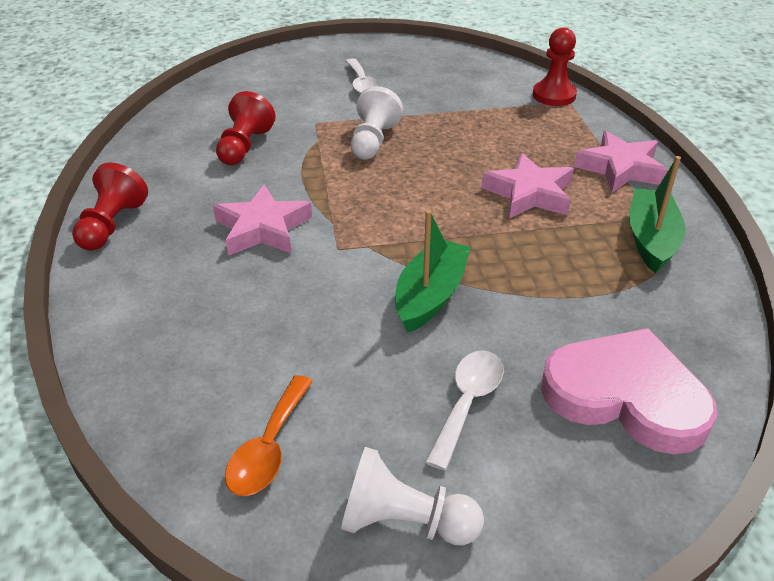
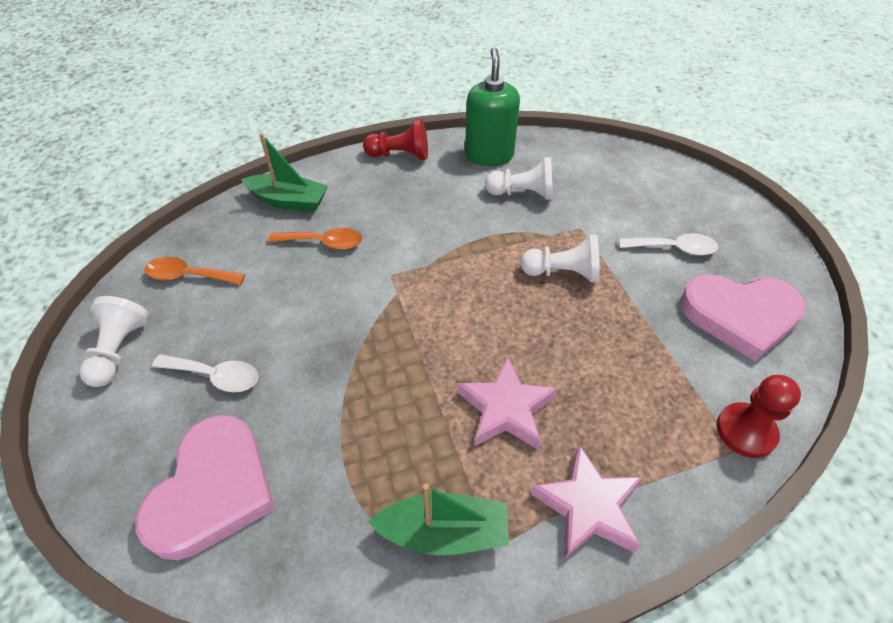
camera: 80 degrees right, 10 degrees up
(162, 159) = (489, 155): none -> green soap dispenser
(244, 147) = (522, 193): red pawn -> white pawn
(257, 302) = (323, 243): none -> orange spoon
(262, 228) = (410, 228): pink star -> none
(362, 84) = (674, 248): white spoon -> white spoon turned 150 degrees counterclockwise
(430, 295) = (336, 341): green boat -> green boat (289, 201)
(446, 74) = (740, 316): none -> pink heart

